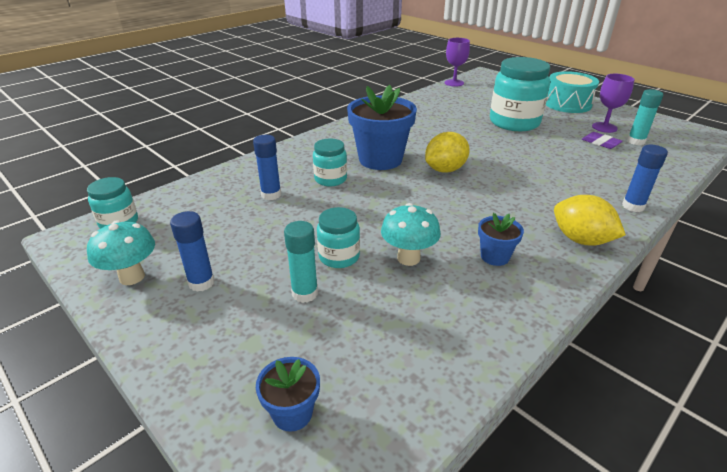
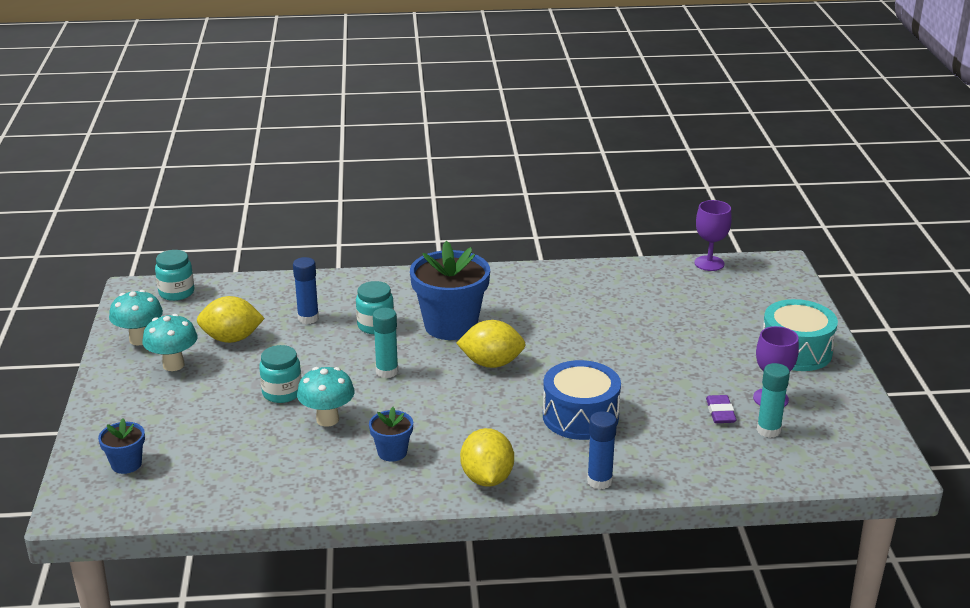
camera: 40 degrees right, 5 degrees down
(201, 283) = (173, 365): blue glue stick -> turquoise mushroom
(228, 236) = (232, 339): none -> yellow lemon
(305, 293) = (223, 405): turquoise glue stick -> turquoise glue stick (387, 371)
(514, 122) = (671, 346): turquoise jar -> none
(549, 176) = (580, 416): none -> blue drum

